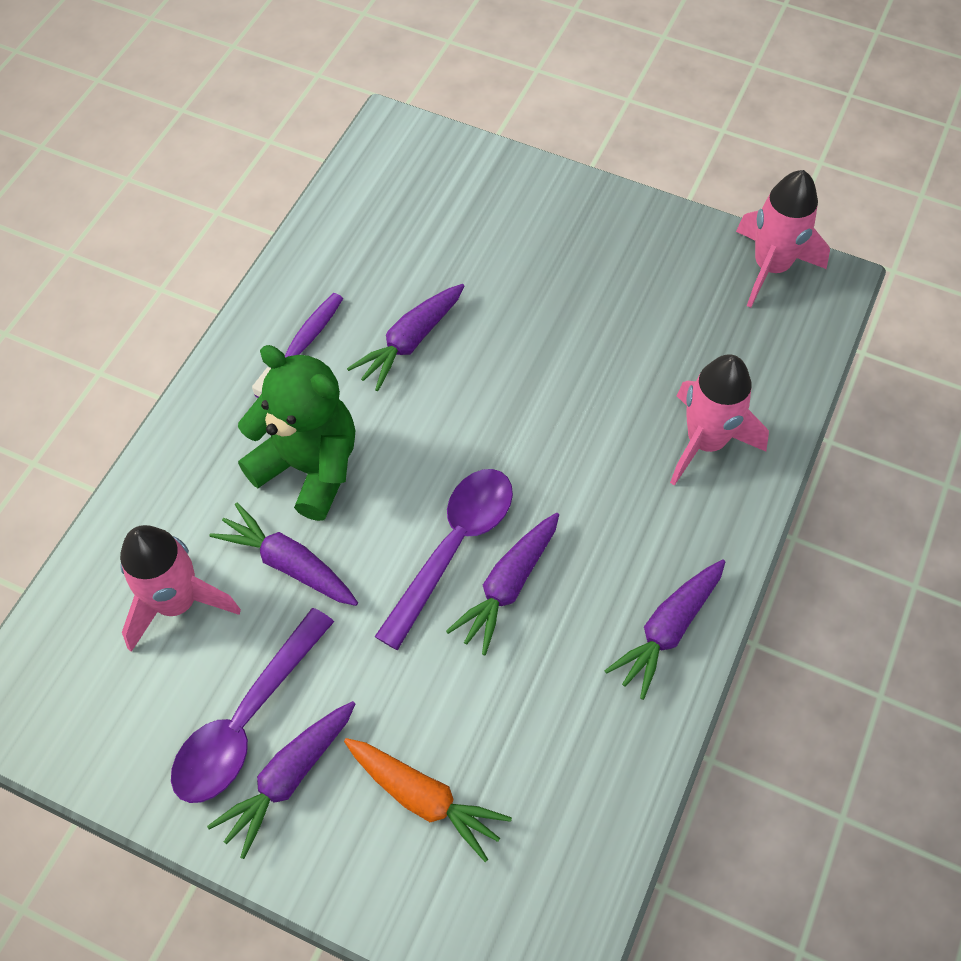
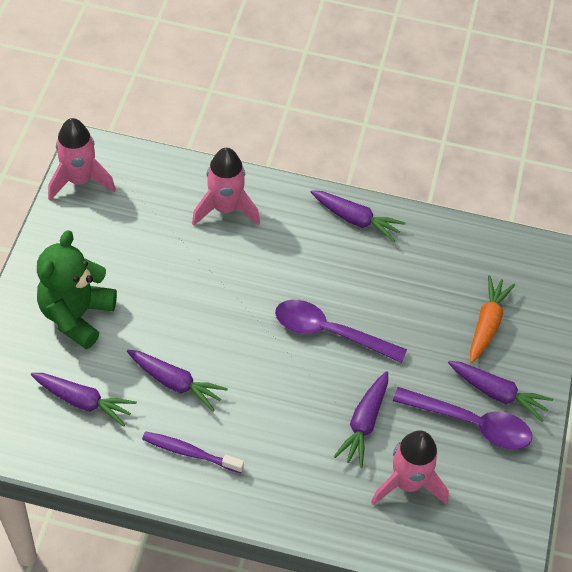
camera: 105 degrees left, 5 degrees down
(309, 467) = (290, 426): green teddy bear -> green teddy bear (76, 315)
(507, 586) = (349, 300): purple carrot -> purple carrot (83, 401)

